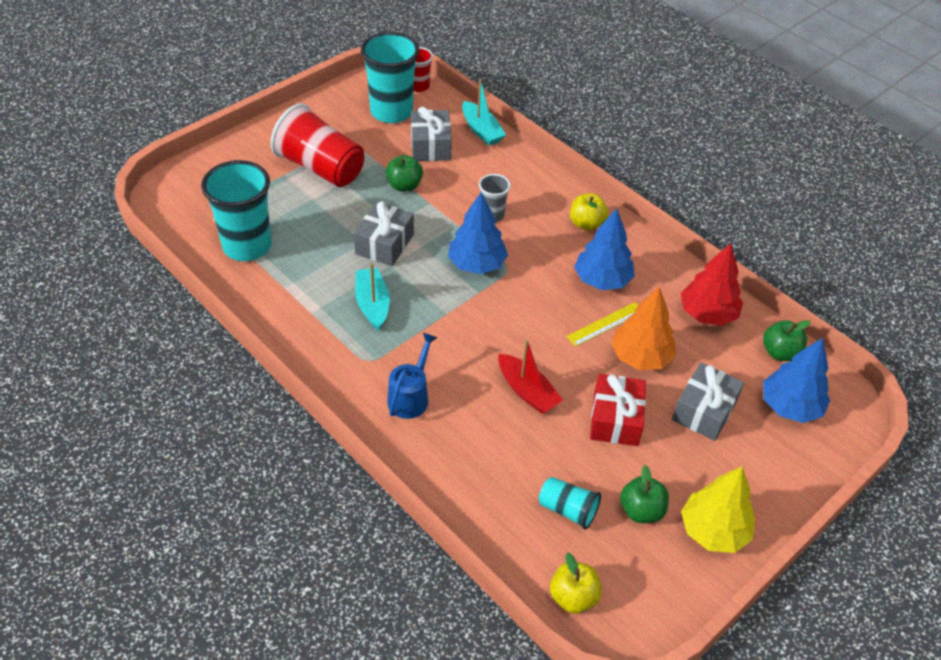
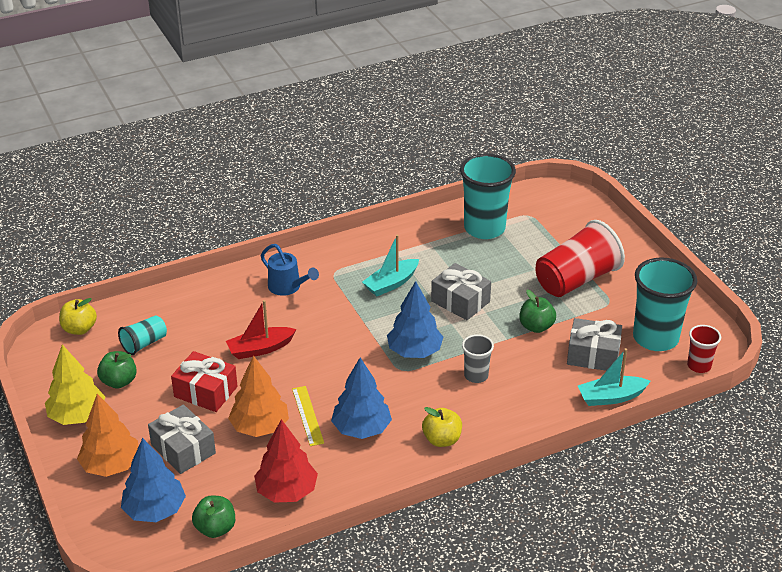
camera: 110 degrees right, 10 degrees down
(372, 304) = (391, 283): turquoise boat -> turquoise boat turned 135 degrees clockwise
(760, 466) = (111, 465): none -> orange tree

